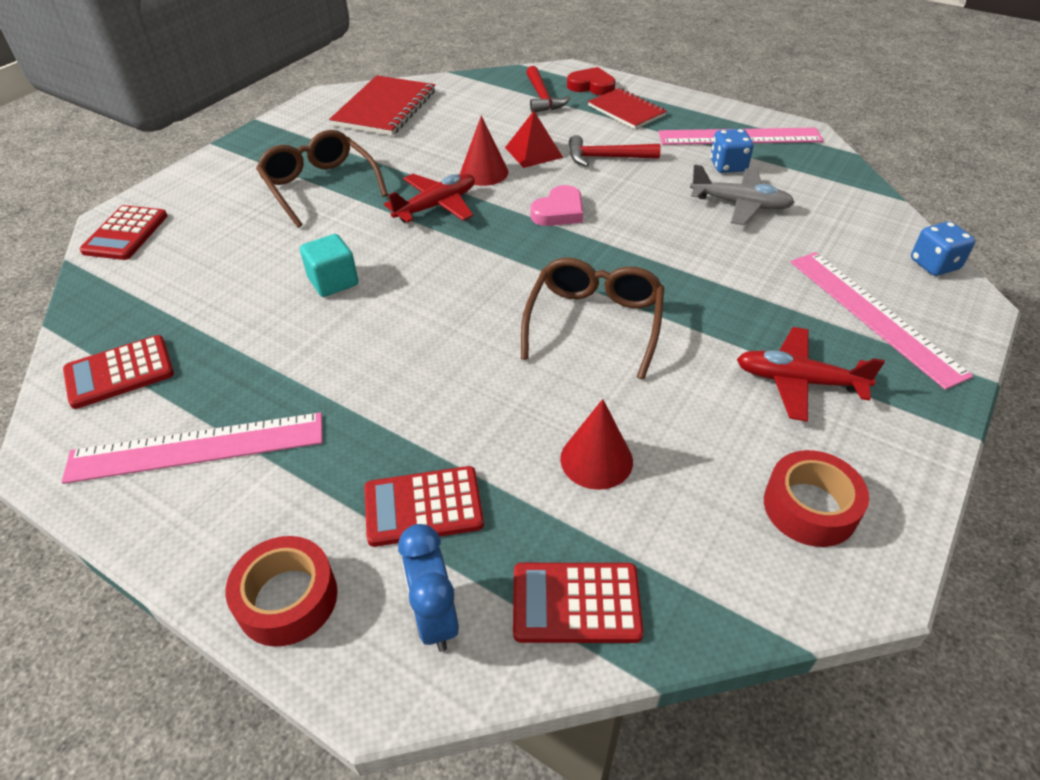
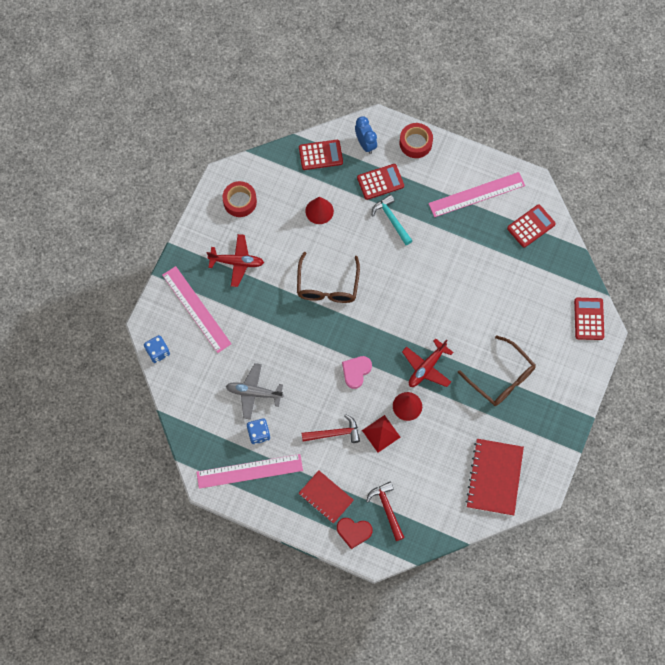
camera: 170 degrees right, 25 degrees up
(333, 281) = (460, 297): turquoise cube -> none
(423, 421) = (391, 219): none -> turquoise hammer

